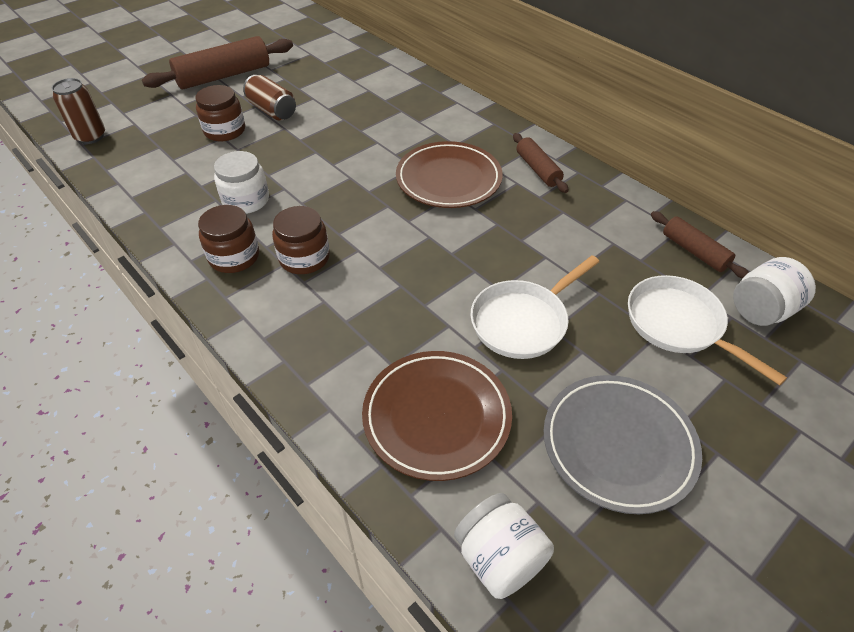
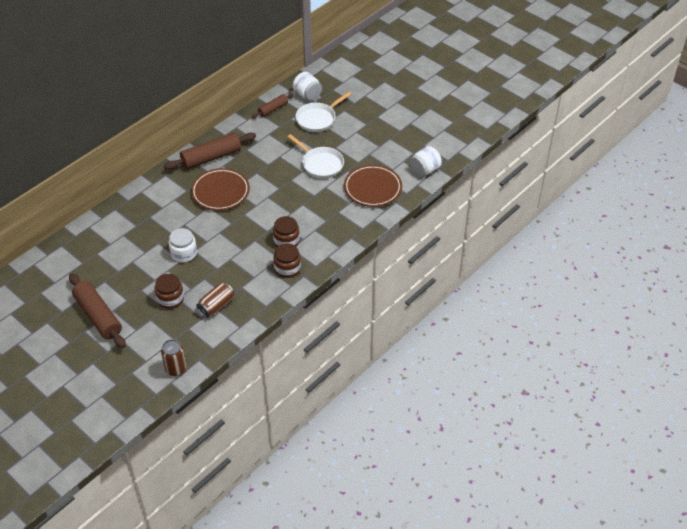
camera: 95 degrees left, 0 degrees up
(246, 200) = (241, 273): white jar -> white jar (184, 253)
(272, 110) = (147, 280): brown can -> brown can (216, 306)
(537, 169) = (211, 157): brown rolling pin -> brown rolling pin, size x1.78
(618, 445) = (377, 140): grey plate -> none

